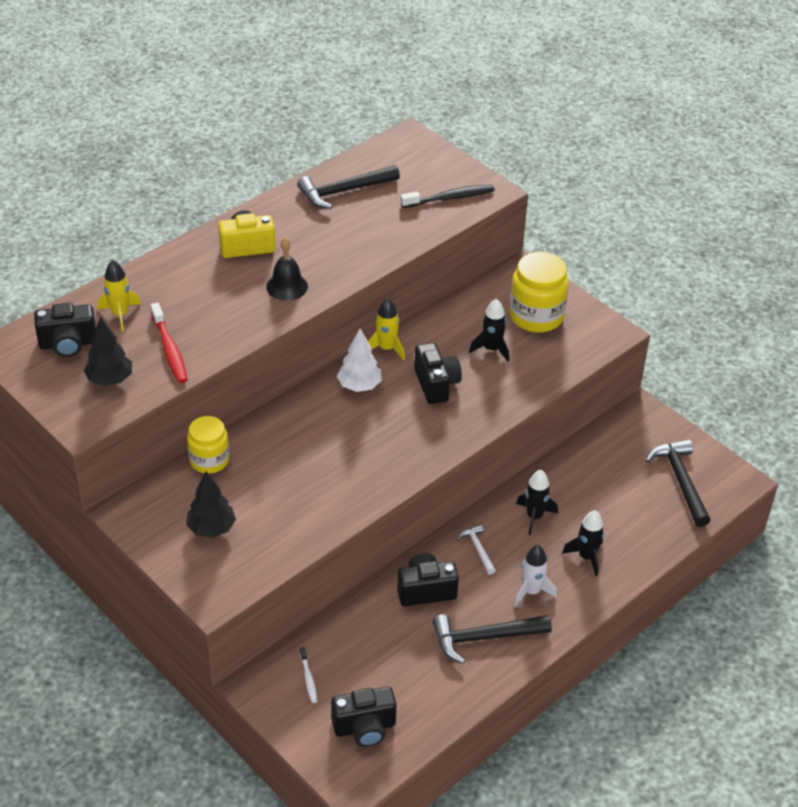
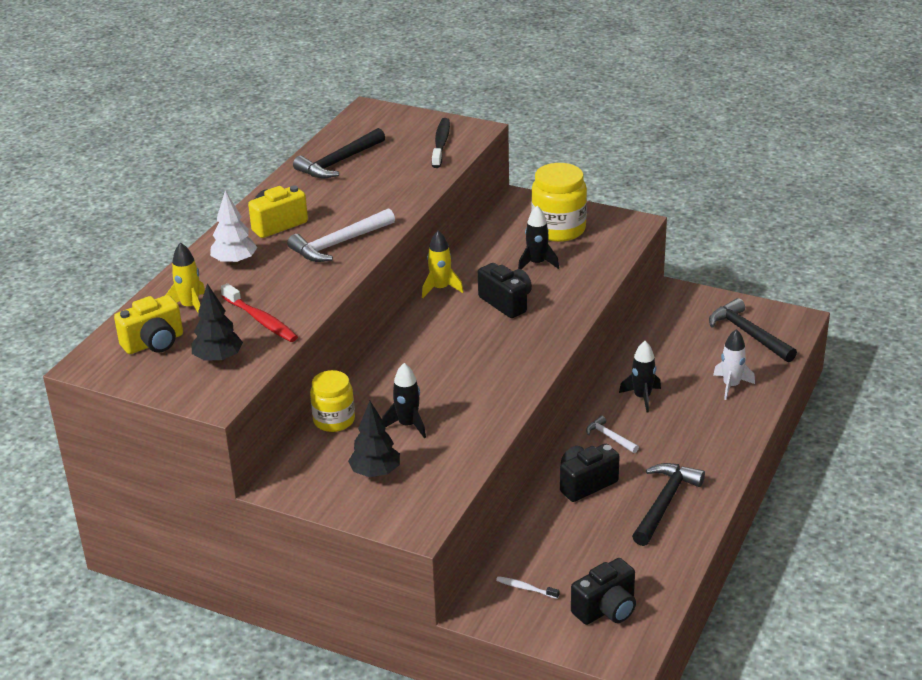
camera: 20 degrees left, 10 degrees down
(68, 344) = (154, 343): black camera -> yellow camera
(287, 286) = (339, 244): black bell -> white hammer
(308, 678) = (525, 588): white toothbrush -> white toothbrush turned 150 degrees clockwise
(359, 386) = (436, 323): white tree -> white tree (235, 262)
(450, 198) = (441, 143): black toothbrush -> black toothbrush turned 45 degrees counterclockwise
(484, 638) = (664, 503): black hammer -> black hammer turned 150 degrees clockwise
(531, 591) = (680, 454): white rocket -> white rocket (731, 386)
(586, 557) = (710, 413): black rocket -> black rocket (408, 425)

